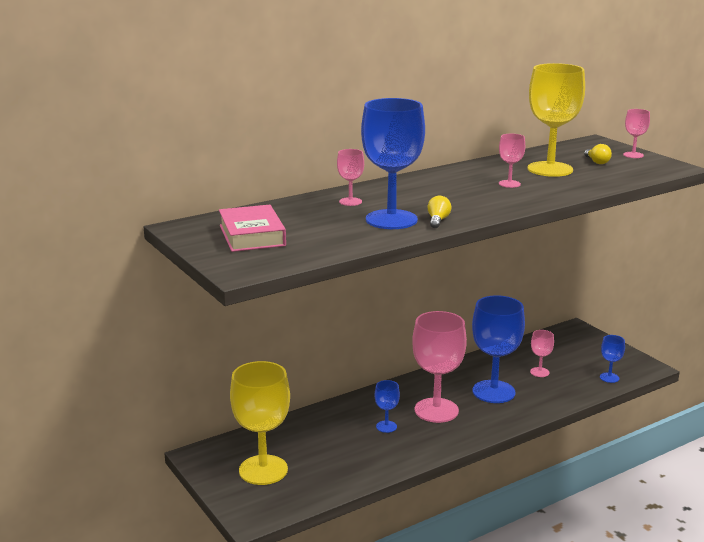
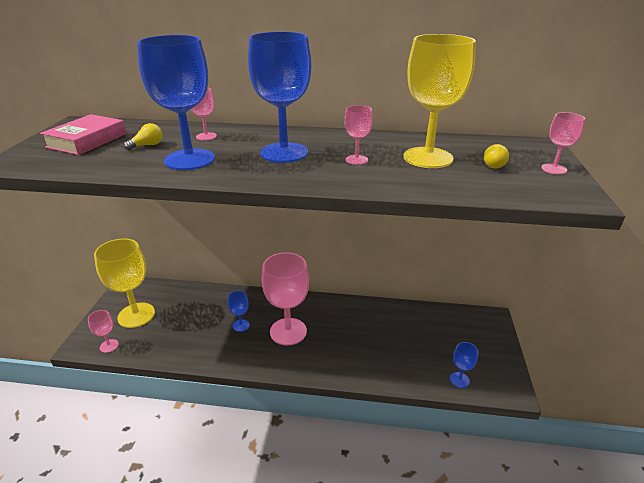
camera: 40 degrees right, 10 degrees up
(438, 220) = (216, 172): yellow light bulb -> yellow light bulb (147, 145)
(493, 392) = (348, 339): blue goblet -> blue goblet (284, 153)
(539, 372) = (406, 341): pink goblet -> pink goblet (109, 346)

